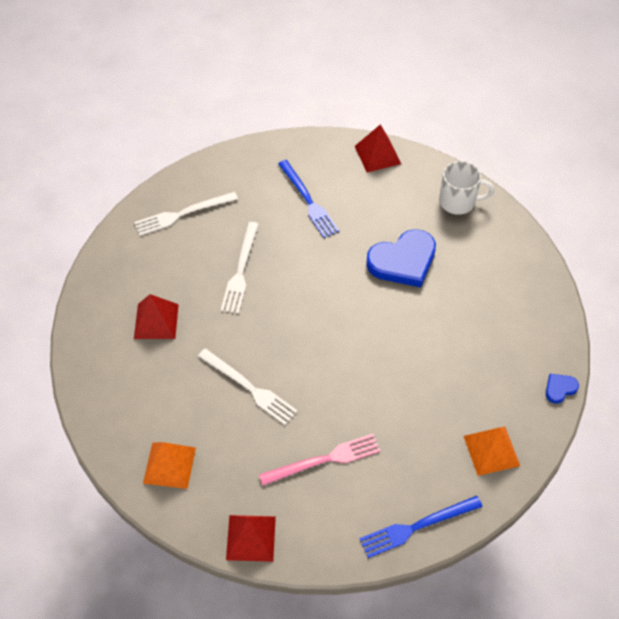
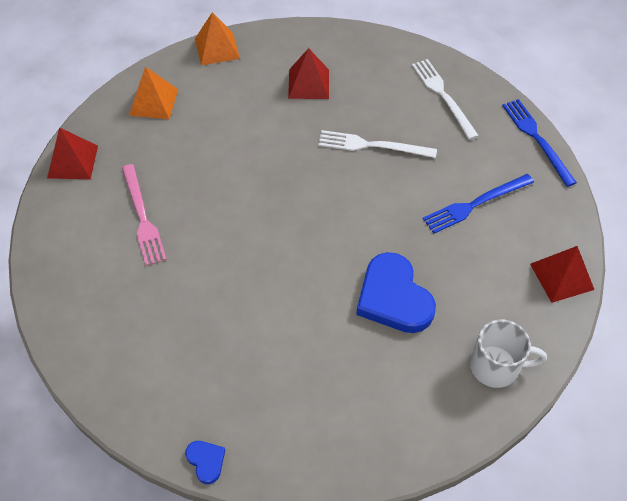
camera: 90 degrees right, 0 degrees up
(249, 388) = (229, 156): white fork -> none
(417, 527) = (57, 295): blue fork -> blue fork (536, 139)
(458, 201) = (496, 366): white mug -> white mug turned 90 degrees counterclockwise
(491, 450) = (132, 373): orange pyramid -> orange pyramid (217, 48)

